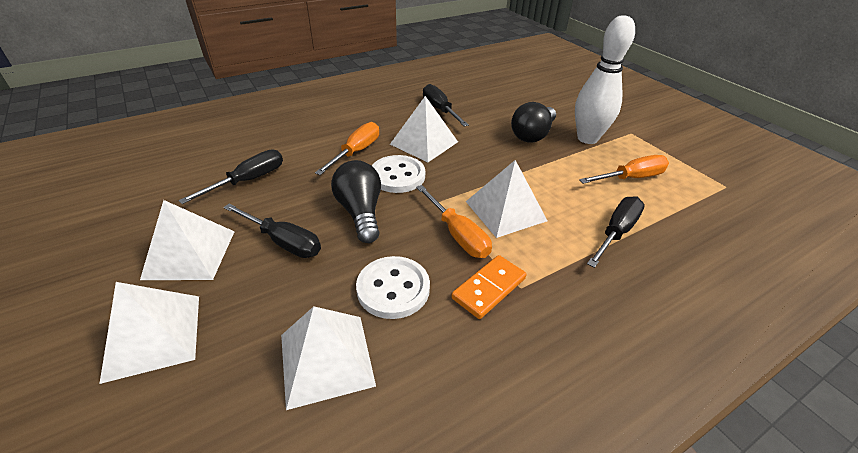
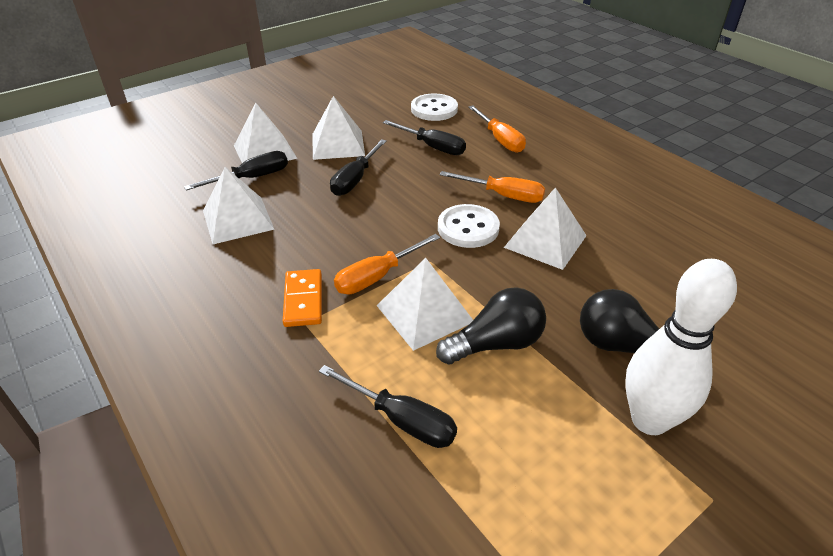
camera: 85 degrees right, 0 degrees up
(360, 212) = (401, 212): black light bulb -> black light bulb (496, 344)
(393, 289) = (303, 242): white button -> white button (434, 109)
(440, 110) = (641, 249): black screwdriver -> black screwdriver (252, 178)
(488, 288) = (303, 300): orange domino -> orange domino turned 45 degrees clockwise
(631, 178) = (543, 465): orange screwdriver -> orange screwdriver (500, 140)

